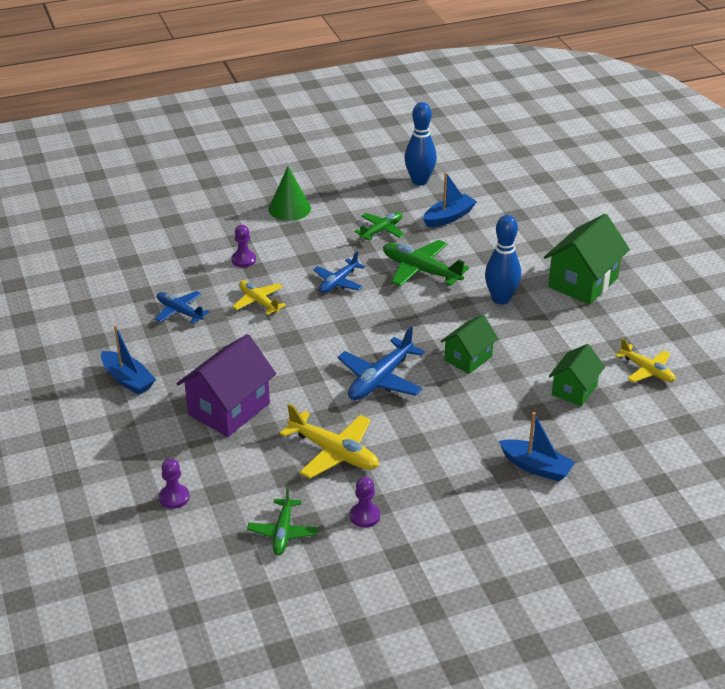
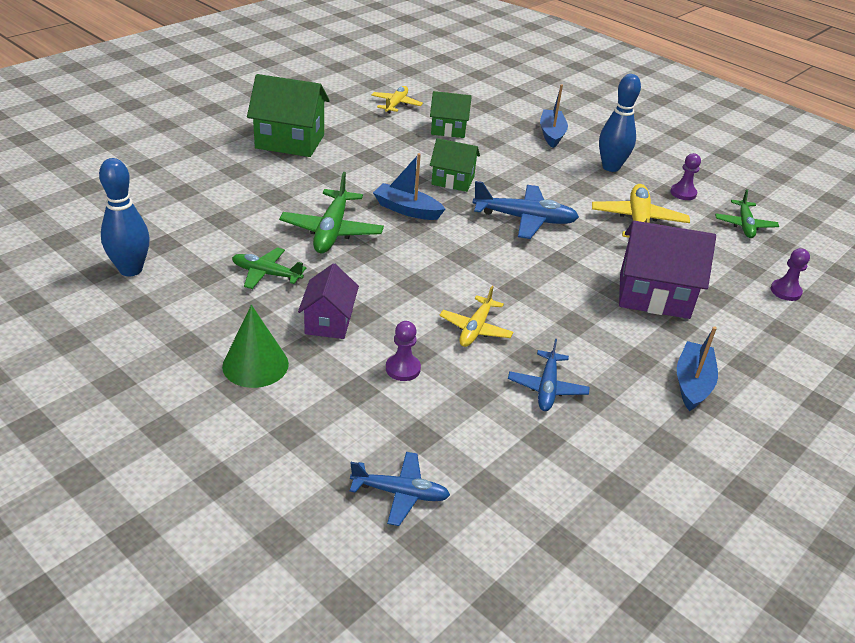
camera: 120 degrees left, 0 degrees up
(283, 532) = (744, 225): green plane -> green plane turned 120 degrees clockwise
(311, 243) = (329, 322): none -> purple house
(338, 282) = (394, 280): blue plane -> blue plane (400, 493)
(449, 217) = (210, 232): blue boat -> blue boat (407, 210)
(501, 299) = (348, 178): blue bowling pin -> blue bowling pin (611, 167)

